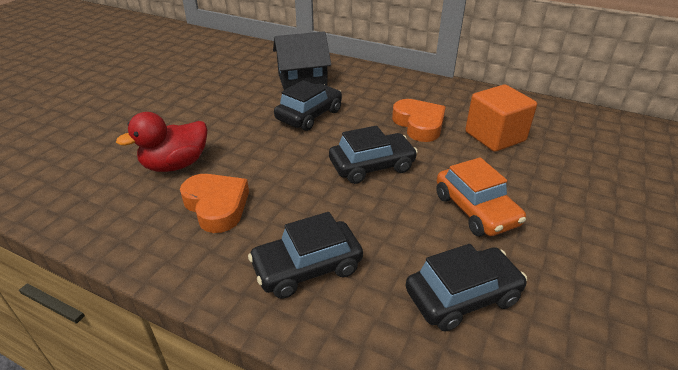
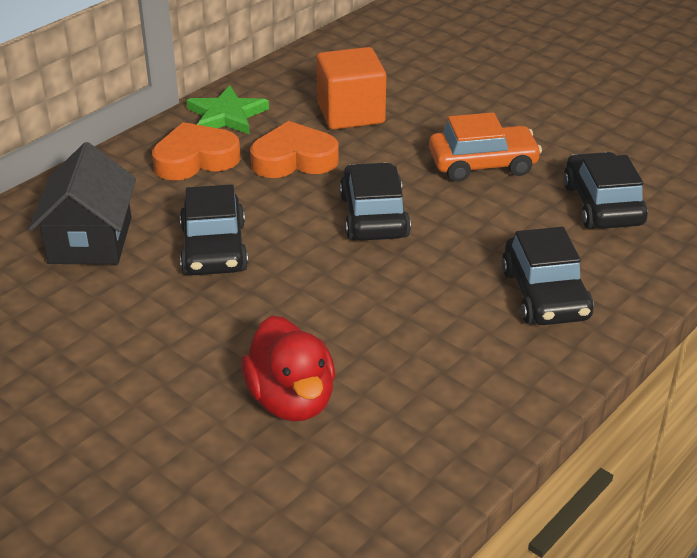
camera: 75 degrees left, 0 degrees up
(216, 206) = (412, 359): orange heart -> orange heart (195, 159)
(309, 115) = (214, 249): black car -> black car turned 150 degrees counterclockwise
(451, 93) = (227, 115): none -> green star

